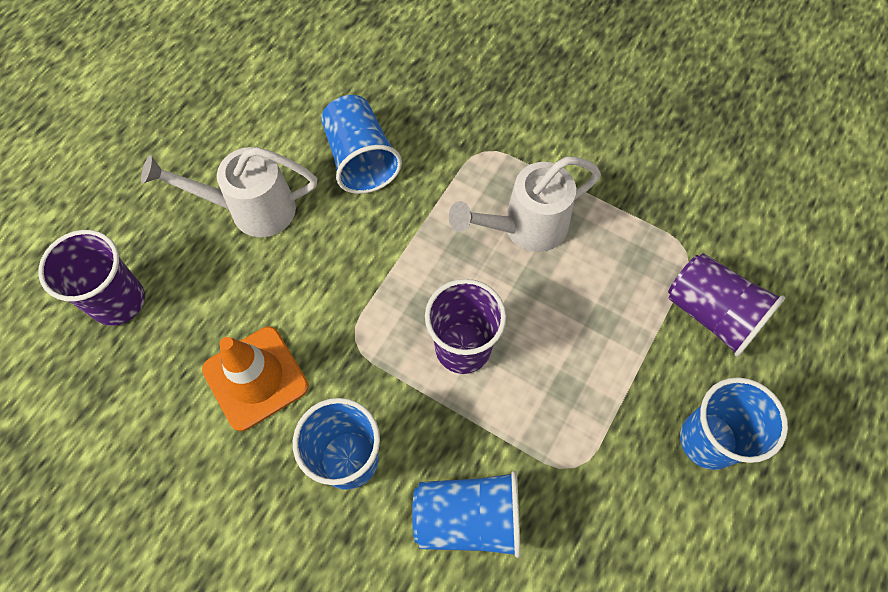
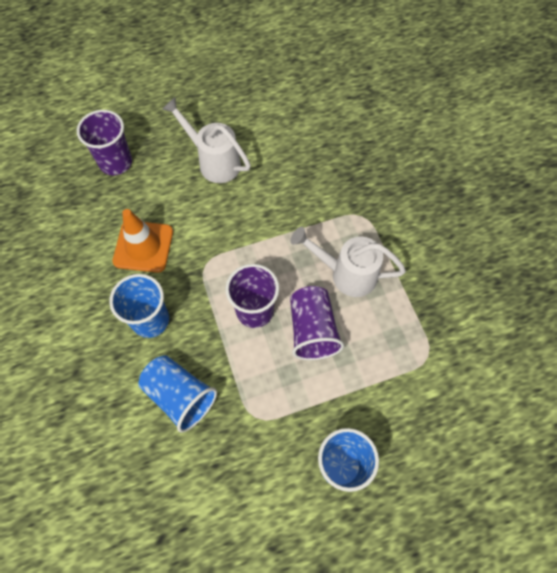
camera: 40 degrees right, 0 degrees up
(361, 159) = (291, 174): blue cup -> none
(712, 314) = (409, 402): purple cup -> purple cup (312, 330)

